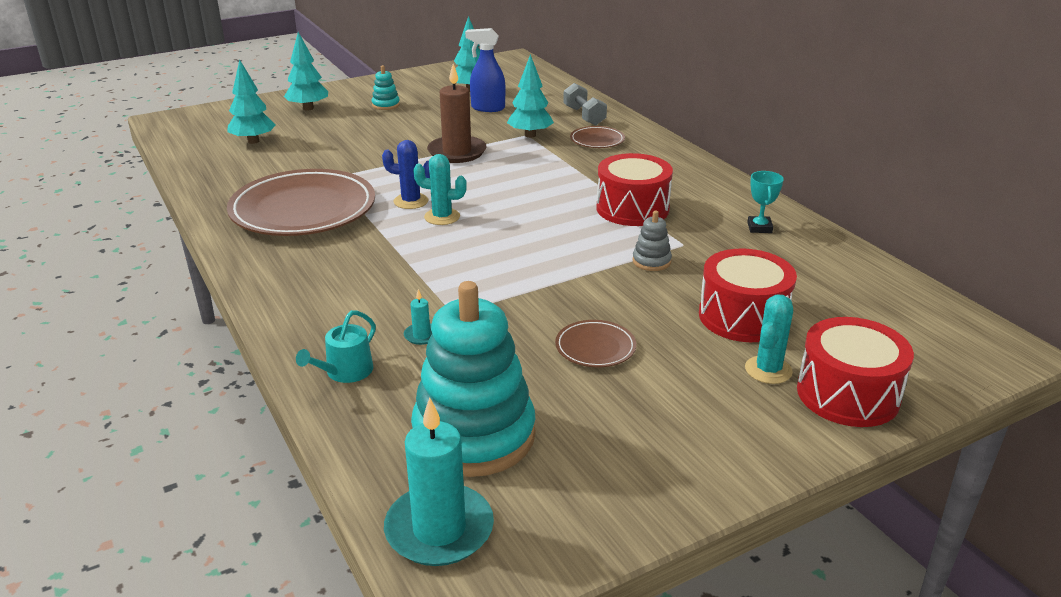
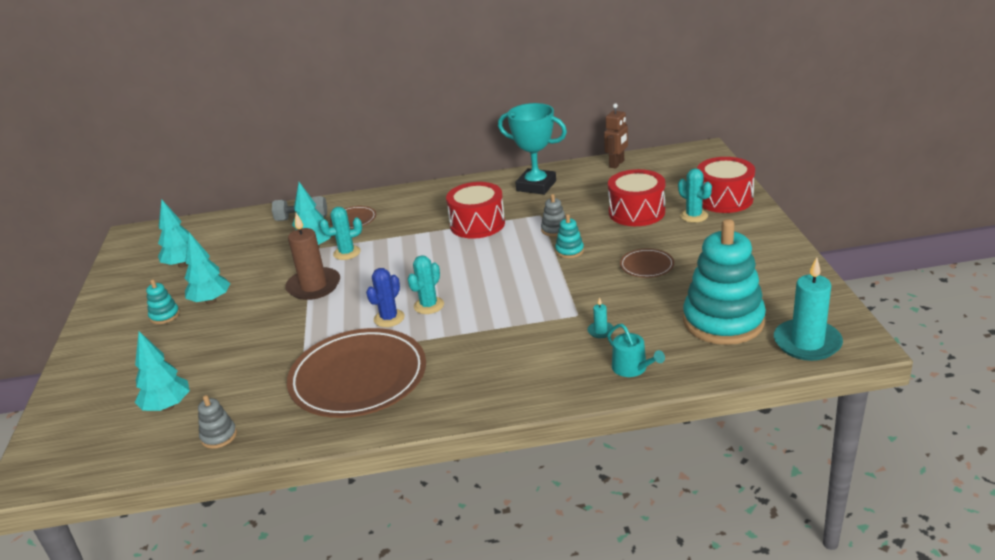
camera: 65 degrees left, 0 degrees up
(213, 171) = (219, 436): none -> grey stacking toy
(308, 108) = (117, 366): turquoise tree -> turquoise tree (211, 301)
(487, 108) = (235, 261): blue spray bottle -> none
(528, 152) = (347, 253): none -> turquoise cactus
(603, 281) = (569, 251): none -> turquoise stacking toy
(759, 228) = (536, 186): turquoise trophy -> turquoise trophy, size x2.08
(880, 277) = (617, 164): none -> brown robot

